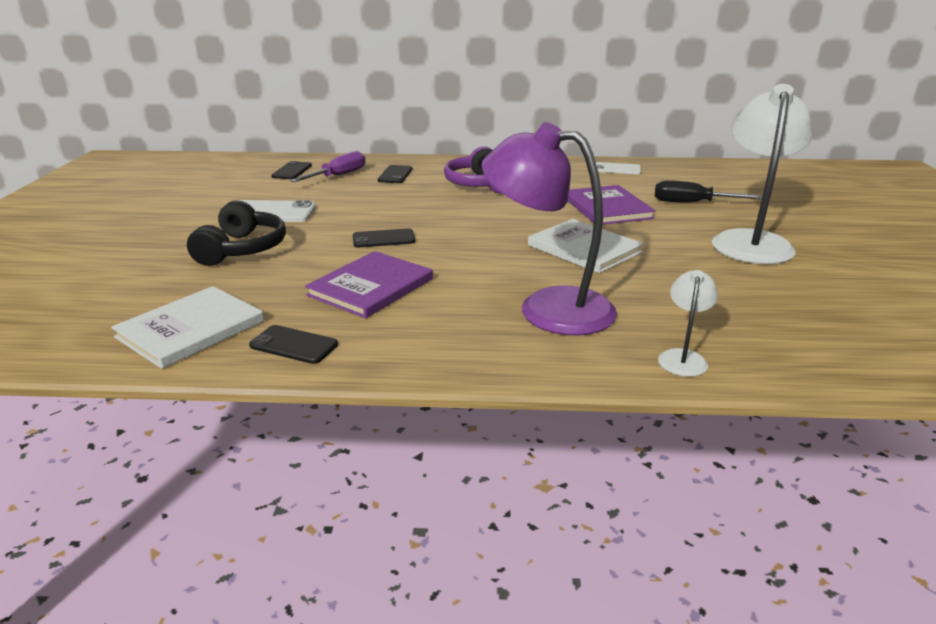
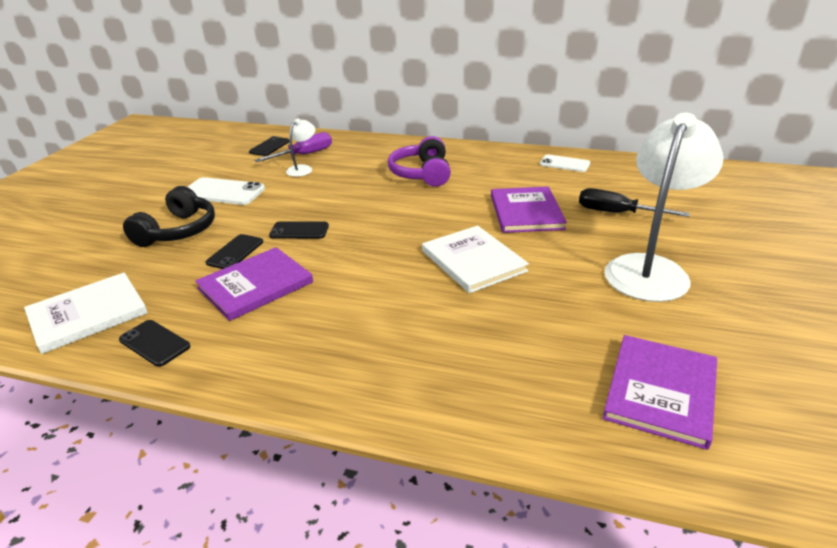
camera: 15 degrees right, 5 degrees up
(395, 175) = (353, 157): black phone -> black phone (235, 252)
(547, 307) = (395, 329): purple lamp -> none
(683, 357) = (488, 411): white lamp -> white lamp (303, 169)
(822, 326) = (661, 391): none -> purple book

